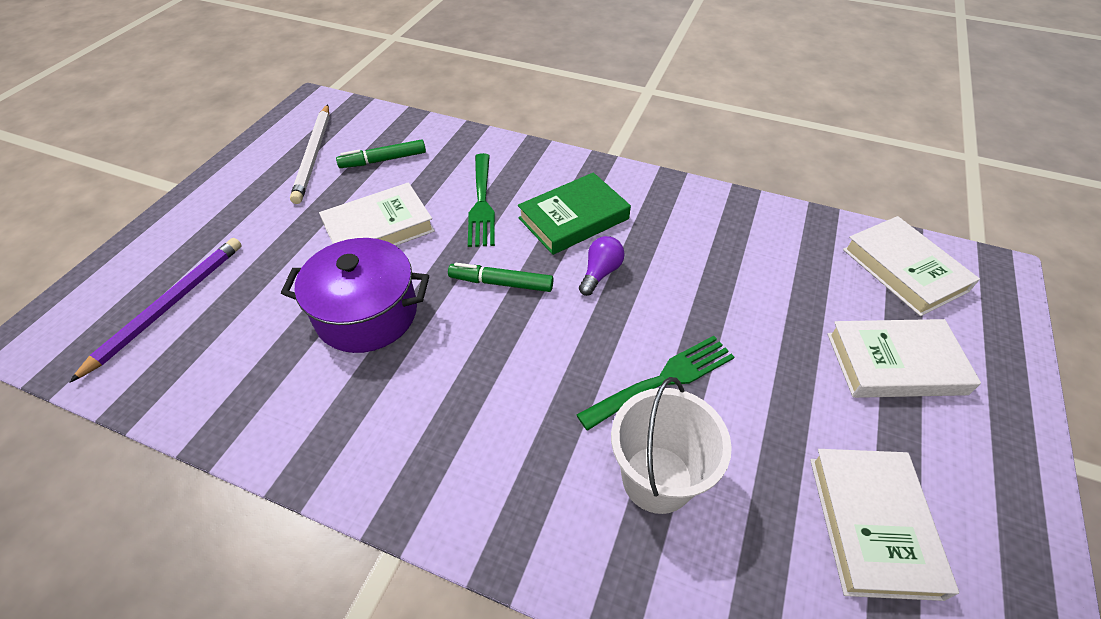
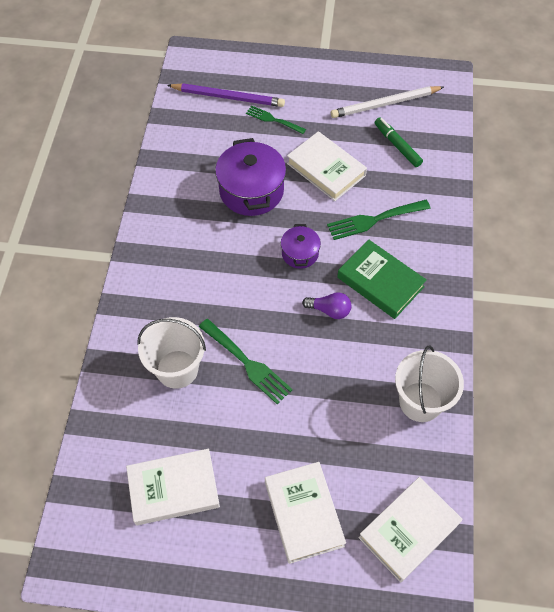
camera: 75 degrees right, 10 degrees up
(255, 262) = (273, 120): none -> green fork
(501, 283) = (300, 253): green marker -> purple pot
(742, 223) = (420, 402): none -> white bucket

